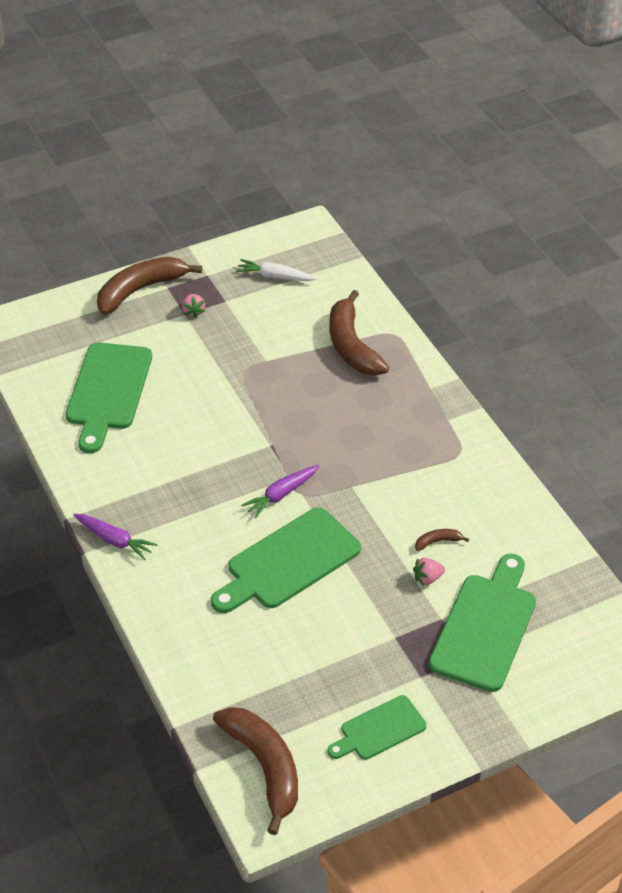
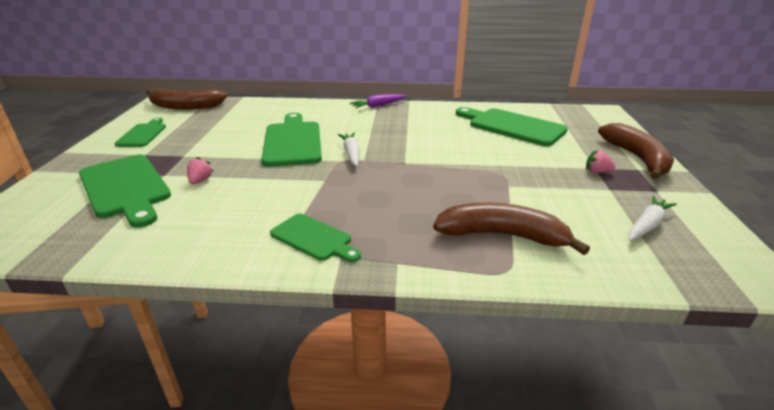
camera: 120 degrees right, 15 degrees down
(281, 495) = (351, 153): purple carrot -> white carrot
(438, 541) = (221, 196): brown banana -> none
(441, 444) = (314, 238): none -> green cutting board

